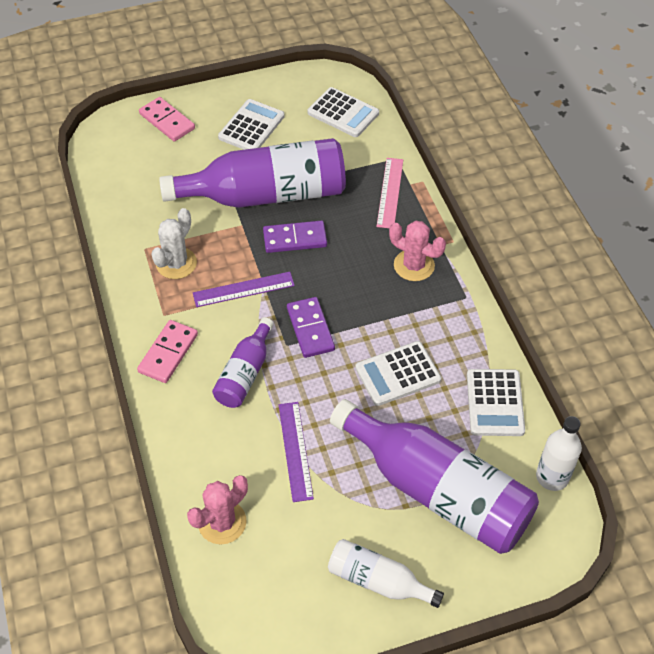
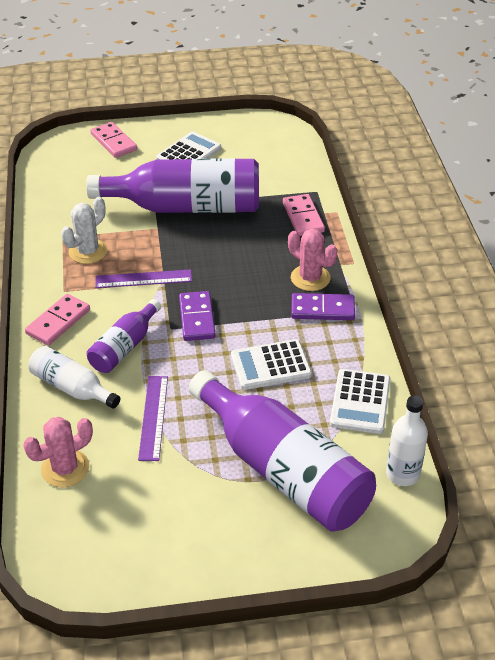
camera: 10 degrees right, 10 degrees down
(295, 239) = (203, 244): purple domino -> purple domino (322, 309)
(343, 113) = (276, 151): white calculator -> none
(378, 580) = (202, 541): white bottle -> white bottle (72, 387)
(390, 192) = (303, 217): pink ruler -> pink domino

